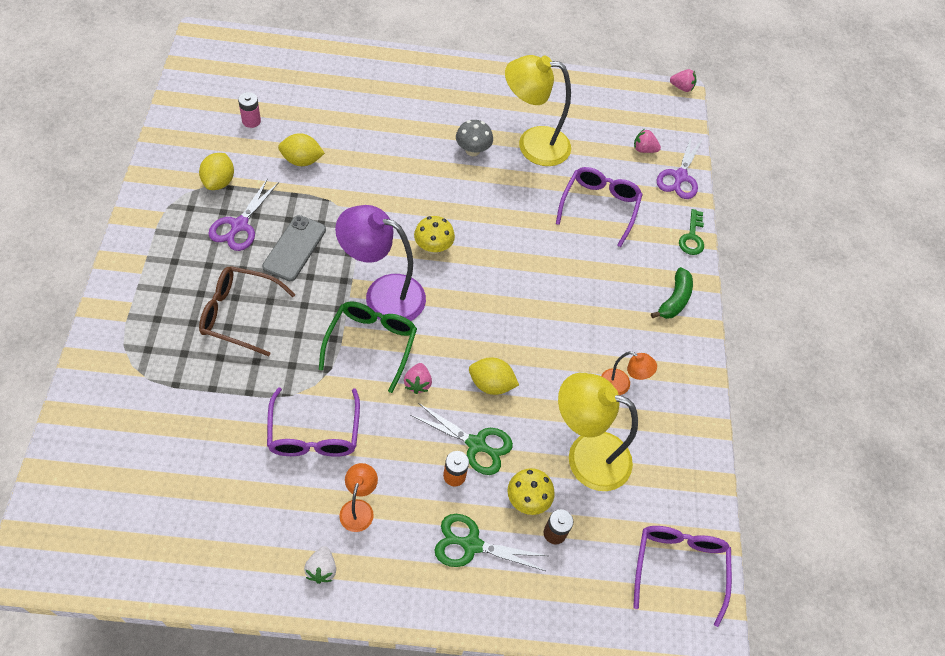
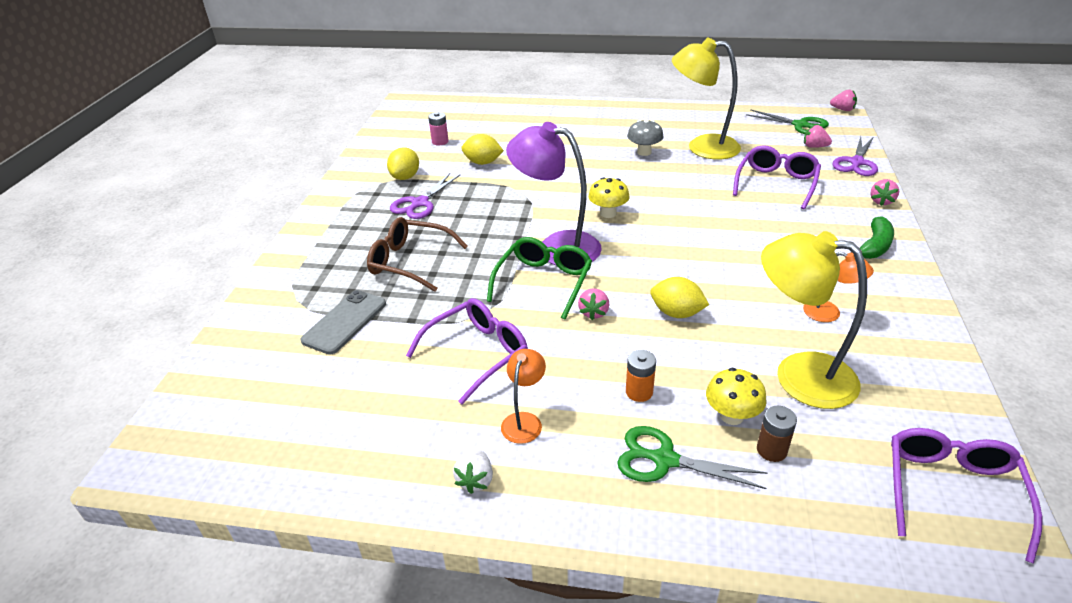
camera: 15 degrees right, 20 degrees down
(294, 248) = (470, 217): grey phone -> grey phone (345, 322)
(314, 433) = (477, 353): purple glasses -> purple glasses turned 135 degrees counterclockwise
(476, 444) = (663, 364): green scissors -> green scissors (800, 125)
(692, 237) = (881, 201): green key -> pink strawberry

